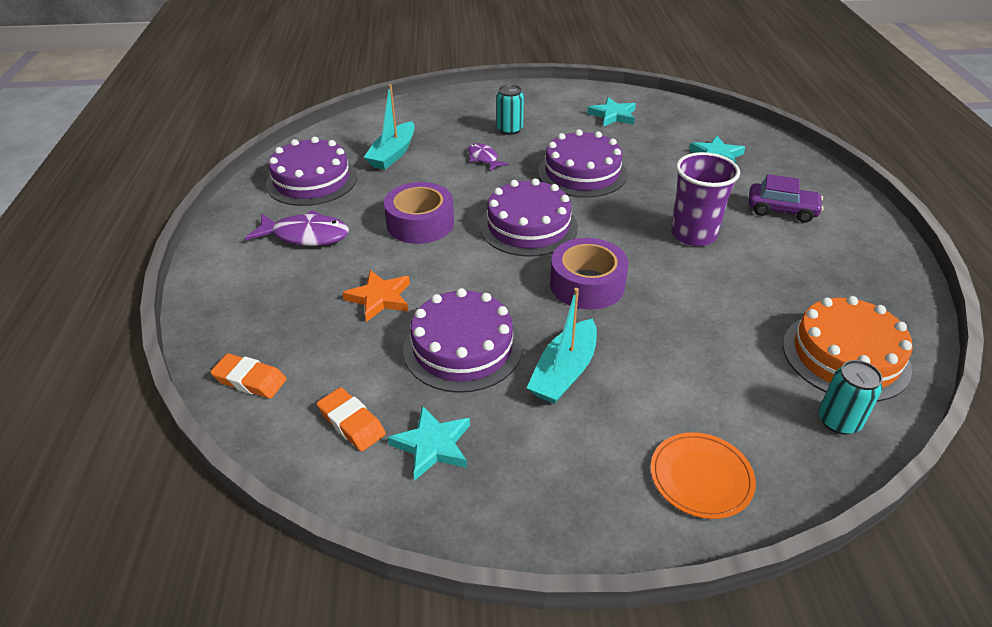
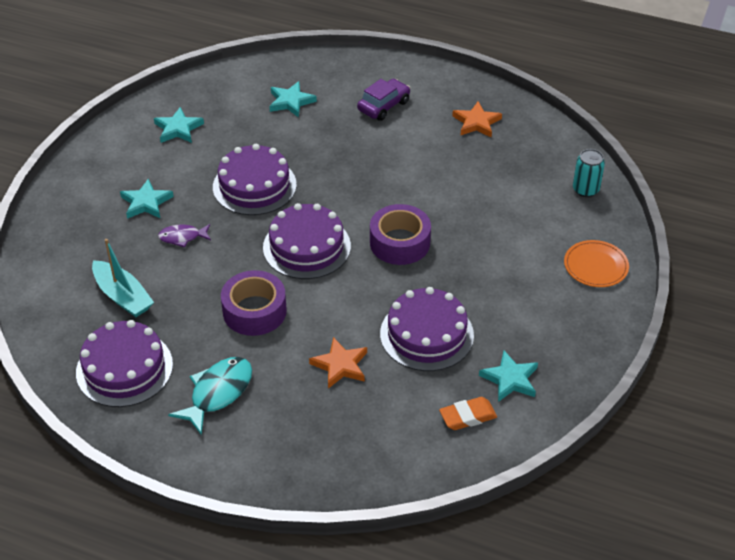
camera: 65 degrees left, 5 degrees up
(250, 380) = (390, 467): orange eraser -> none
(306, 236) = (218, 393): purple fish -> turquoise fish
(509, 130) = (146, 202): turquoise can -> turquoise star
(564, 372) = (481, 290): turquoise boat -> none
(693, 234) = (380, 163): purple cup -> none
(841, 283) = (476, 122): none -> orange star
(845, 356) = (539, 158): orange cake -> none

